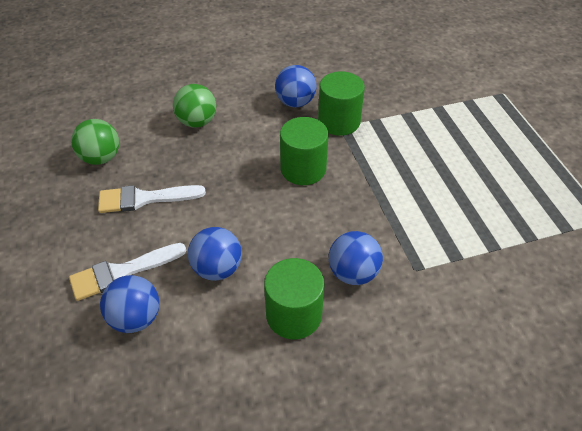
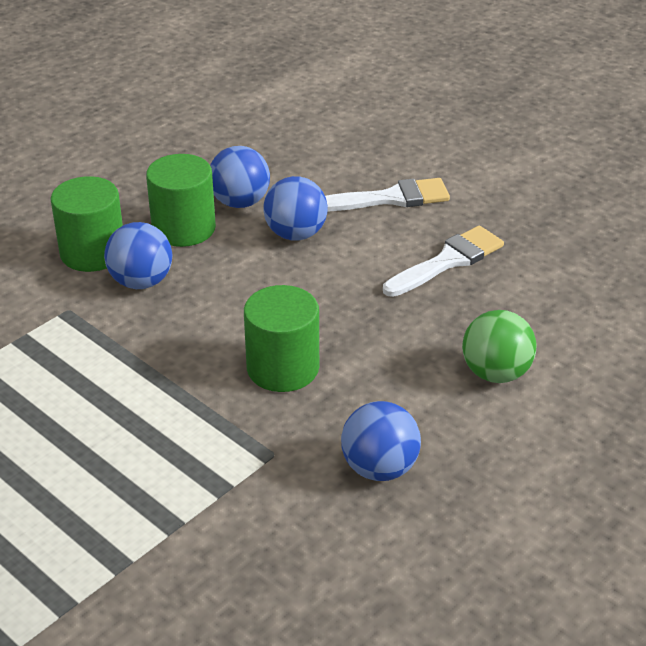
camera: 150 degrees right, 10 degrees down
(101, 158) = (558, 280): green ball -> none
(122, 272) = (390, 198): white brush -> white brush turned 45 degrees clockwise
(135, 318) = (336, 176): blue ball -> blue ball (240, 202)
(339, 121) = (282, 462): green cylinder -> green cylinder (92, 252)

